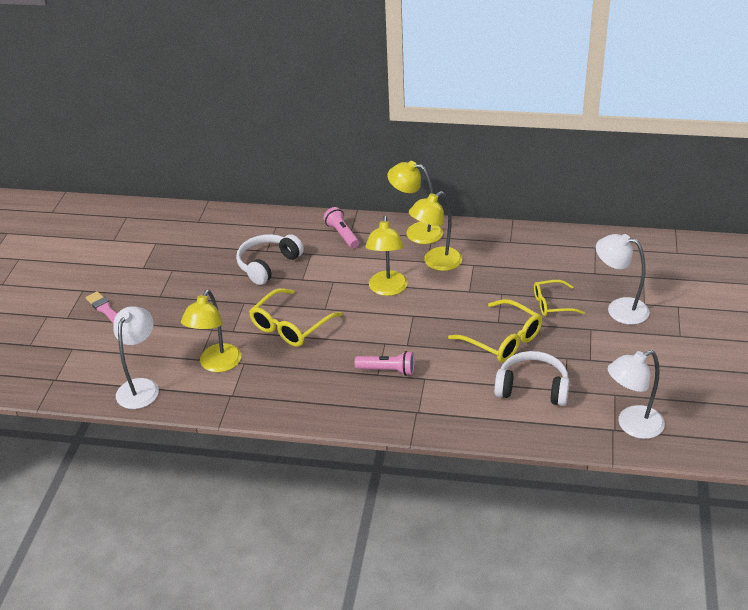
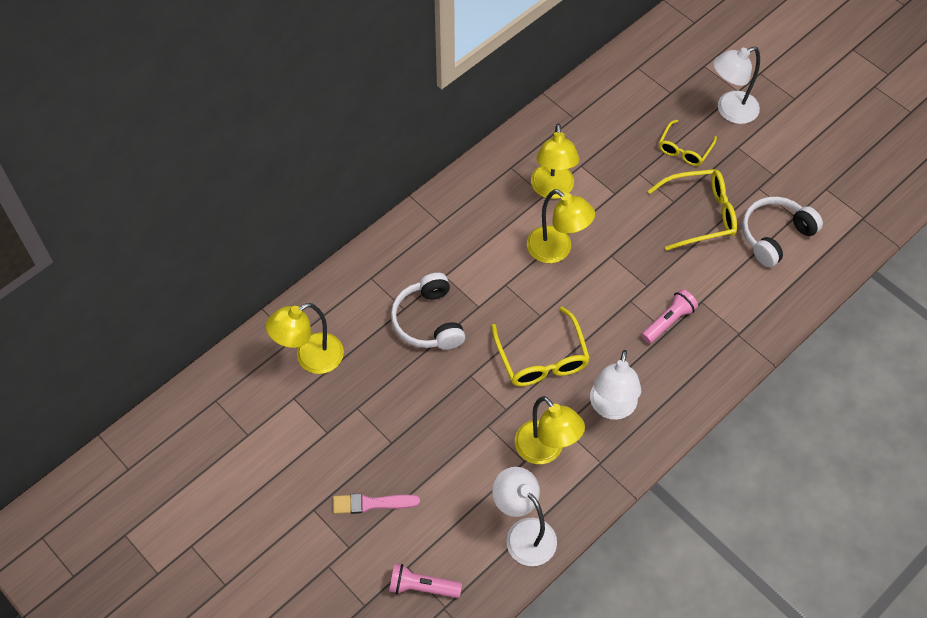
camera: 55 degrees left, 20 degrees up
(342, 234) = (439, 232): pink flashlight -> pink flashlight (422, 586)
(416, 232) = (492, 173): yellow lamp -> yellow lamp (310, 358)
(632, 426) = (868, 203): white lamp -> white lamp (611, 408)

